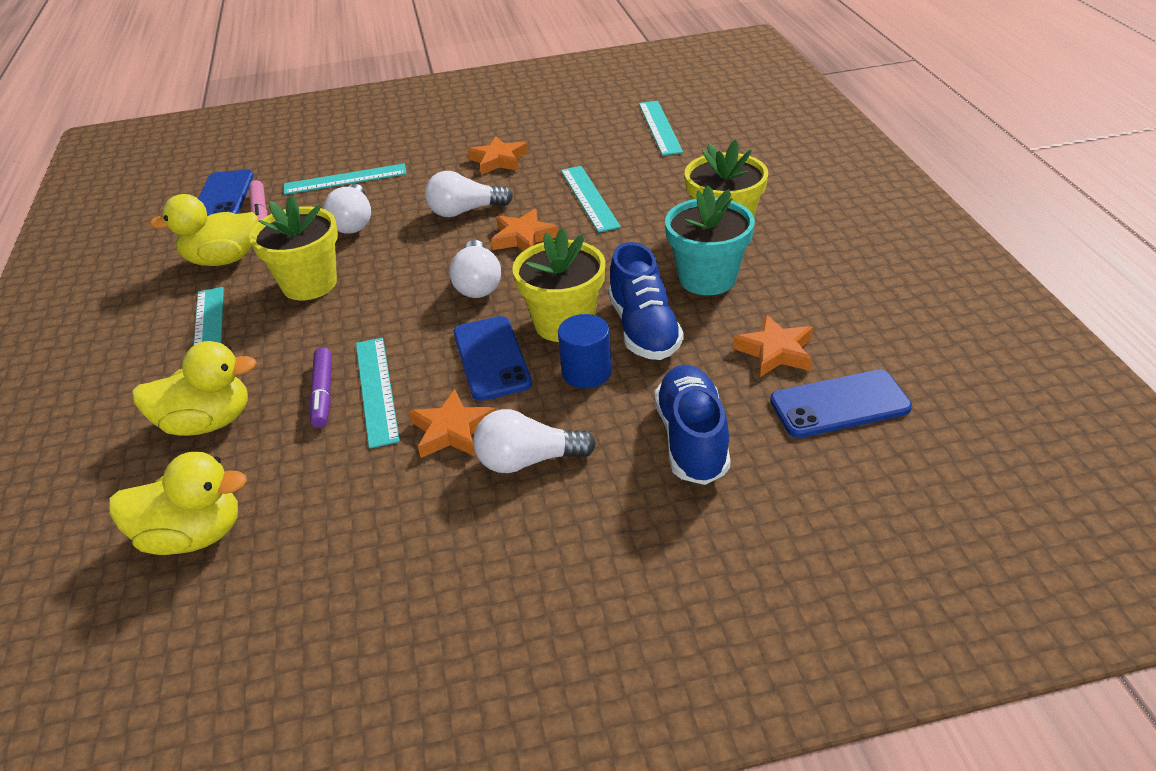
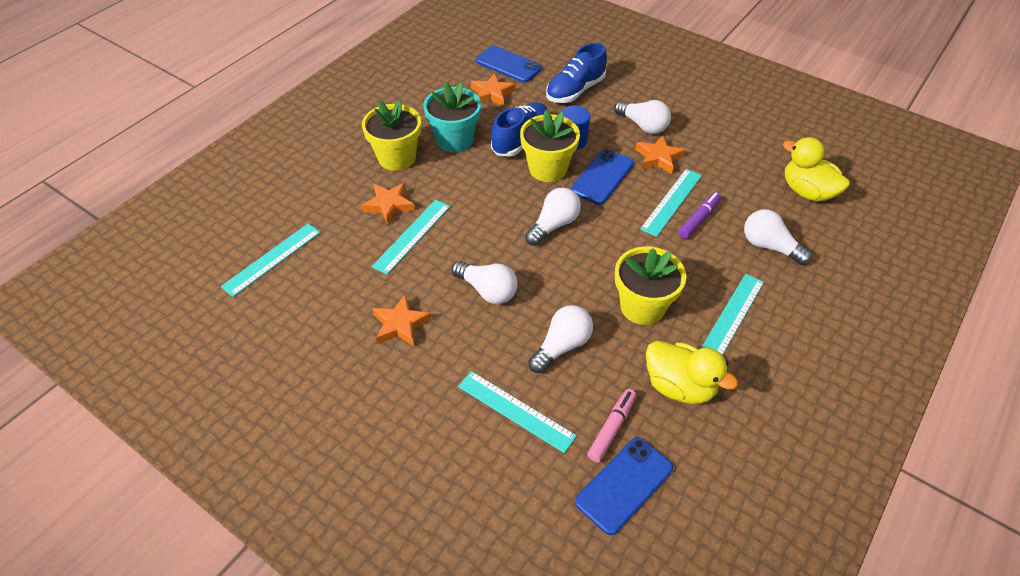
camera: 135 degrees left, 10 degrees up
(207, 422) = (769, 246): yellow duck -> white light bulb
(523, 237) = (488, 237): orange star -> orange star (389, 205)

